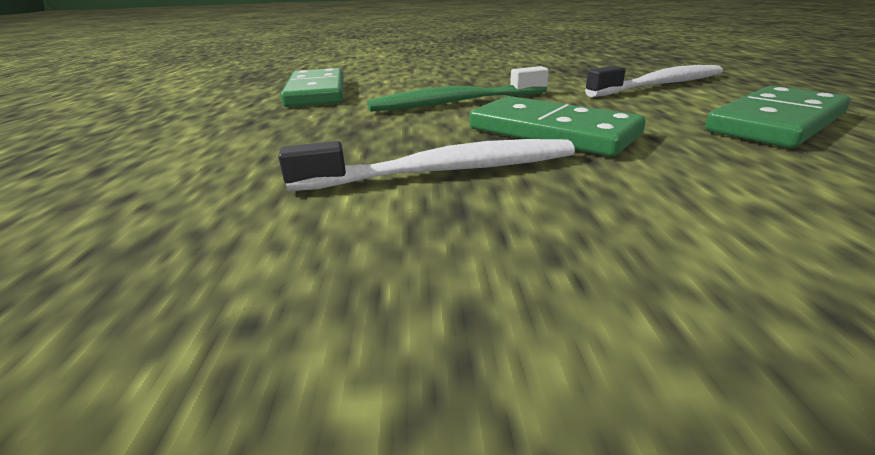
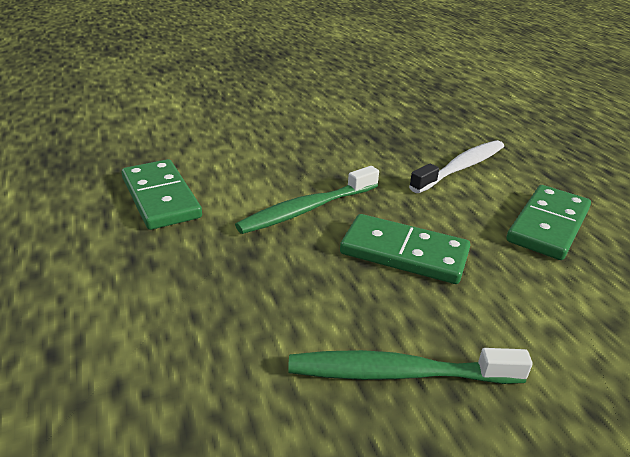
camera: 20 degrees left, 5 degrees up
(444, 171) = (350, 317): white toothbrush -> none
(476, 223) = (398, 373): none -> green toothbrush

